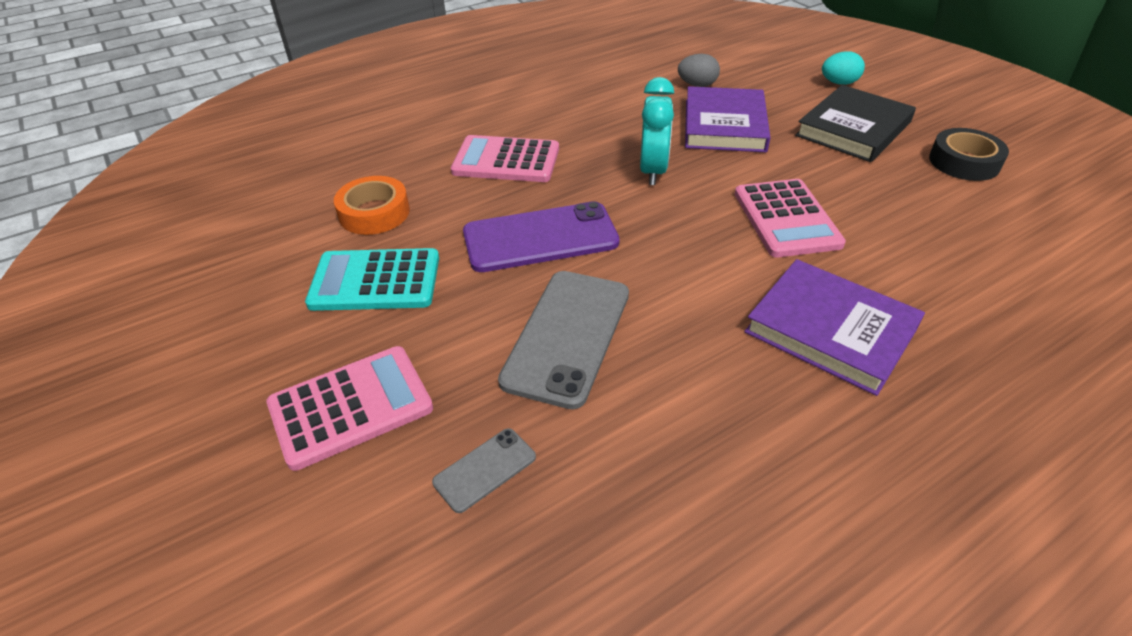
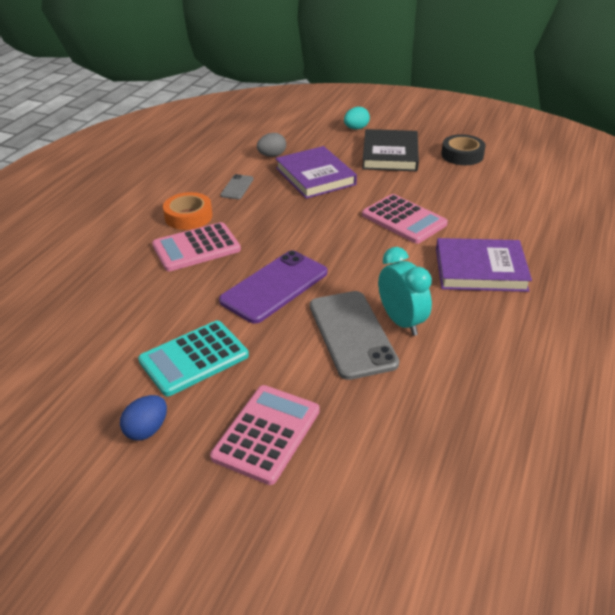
camera: 35 degrees left, 5 degrees down
(254, 336) = (147, 430): none -> blue egg
(374, 213) = (139, 318): orange tape -> orange tape (188, 216)
(485, 469) = (382, 422): grey phone -> grey phone (237, 187)
(653, 171) = (301, 220): turquoise clock -> turquoise clock (401, 321)

